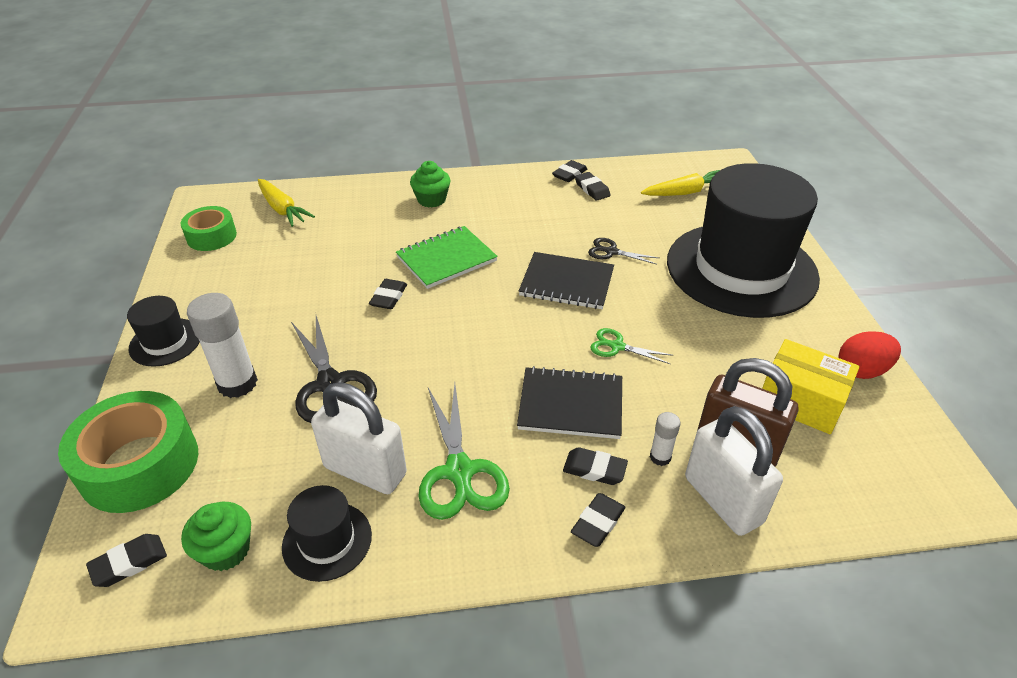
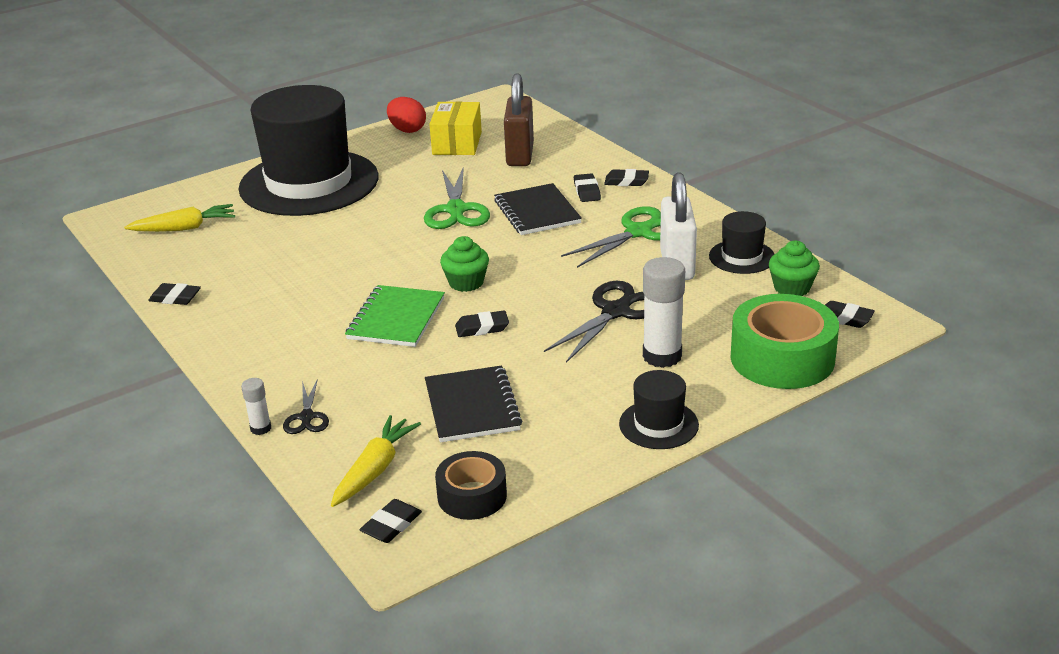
camera: 115 degrees left, 10 degrees down
(211, 236) = (472, 496): green tape -> black tape
(431, 199) = (284, 367): green cupcake -> green cupcake (466, 282)
(446, 259) = (396, 318): green notebook -> green notebook turned 75 degrees clockwise
(566, 283) = (388, 249): black notebook -> black notebook (472, 406)
(592, 189) = (204, 277): black eraser -> black eraser (391, 525)
(611, 252) = (321, 241): black scissors -> black scissors (307, 417)
(617, 346) = (456, 210): green scissors -> green scissors, size x1.85
(660, 457) = (554, 174): white glue stick -> white glue stick (261, 428)
(685, 192) = (184, 228): yellow carrot -> yellow carrot turned 120 degrees clockwise
(722, 500) = (569, 152): white padlock -> none

